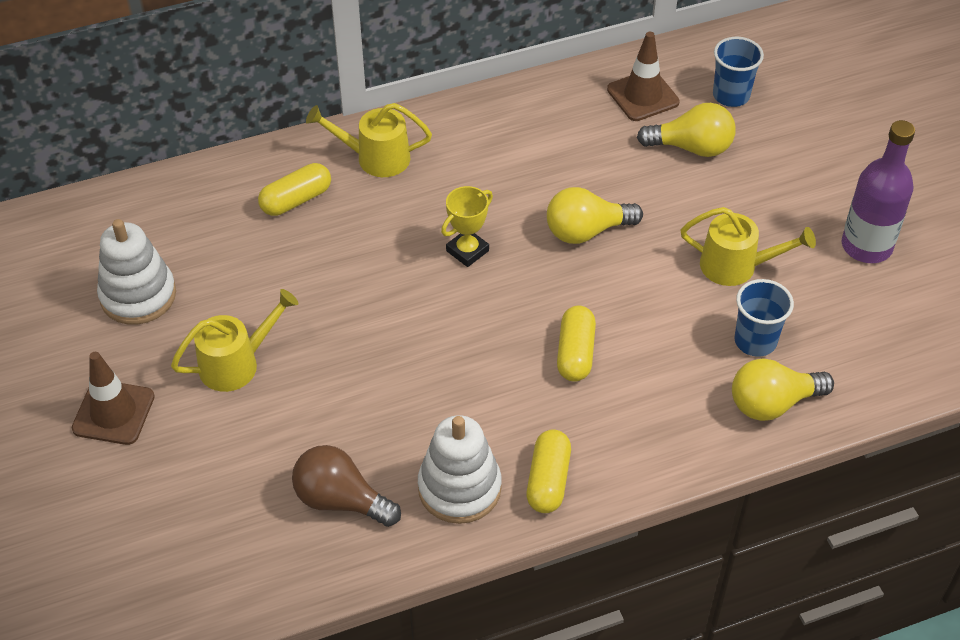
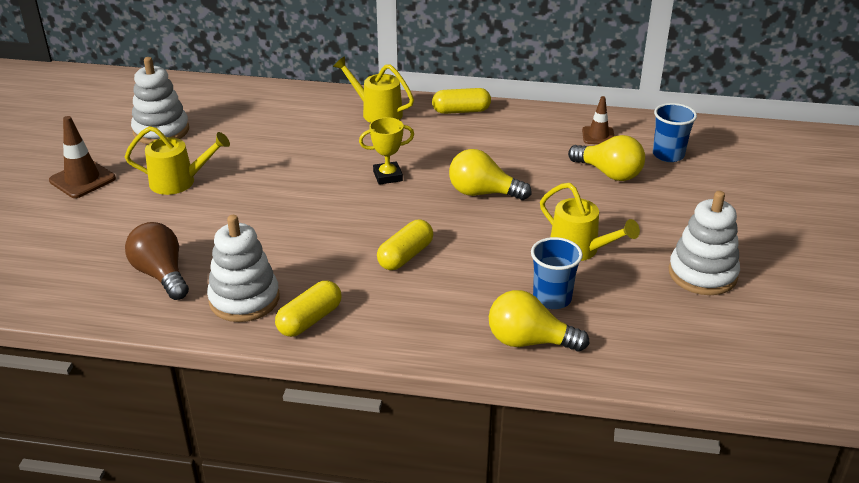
camera: 30 degrees right, 15 degrees down
(296, 200) = (305, 117): yellow capsule -> yellow capsule (461, 111)
(643, 96) = (598, 136): brown traffic cone -> brown traffic cone, size x0.66
(866, 246) = (702, 274): purple bottle -> white stacking toy

